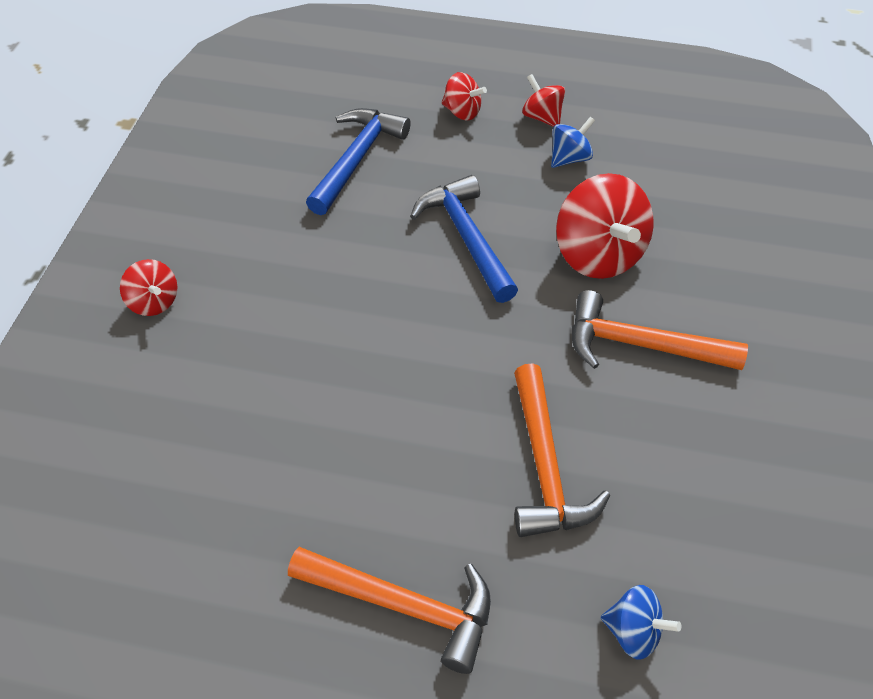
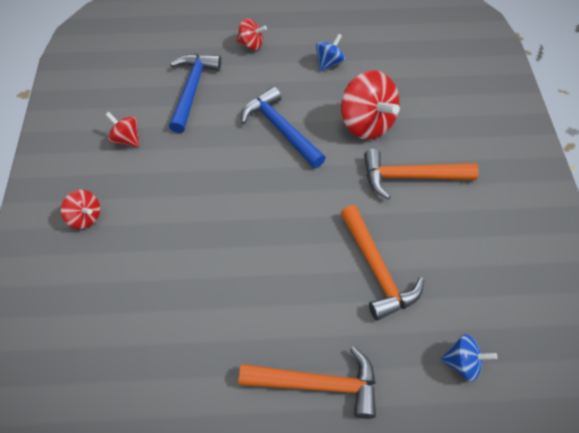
camera: 15 degrees left, 5 degrees up
(542, 117) = (303, 38): red spinning top -> red spinning top (126, 139)

